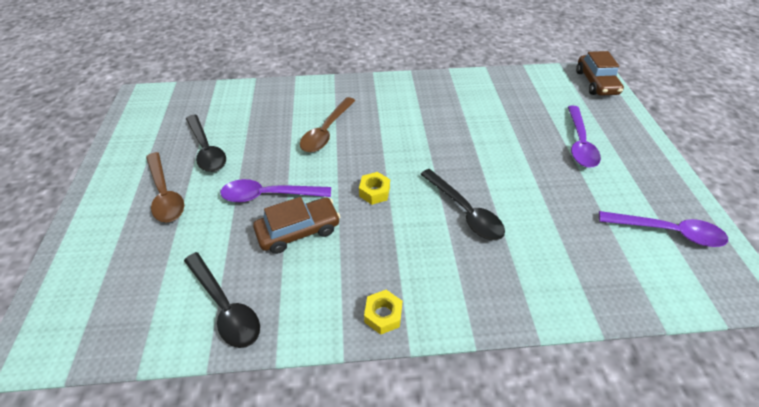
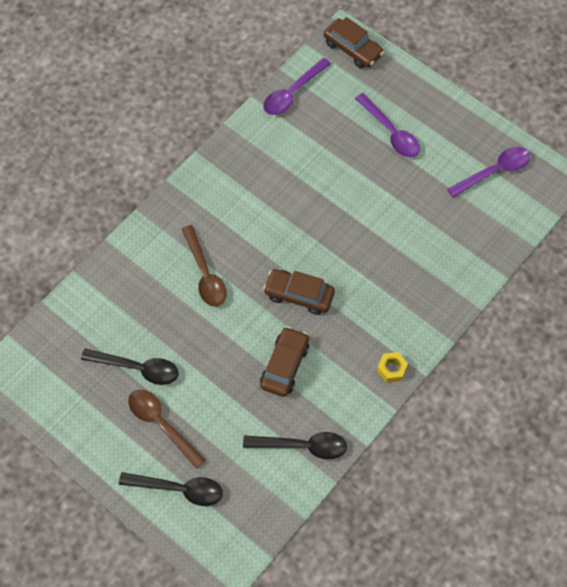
camera: 45 degrees left, 15 degrees up
(165, 194) = (161, 424): brown spoon -> brown spoon turned 150 degrees counterclockwise
(269, 195) = (233, 360): purple spoon -> purple spoon (292, 93)
(374, 192) = (299, 295): yellow nut -> brown car
(465, 211) = (370, 259): black spoon -> black spoon (179, 489)

